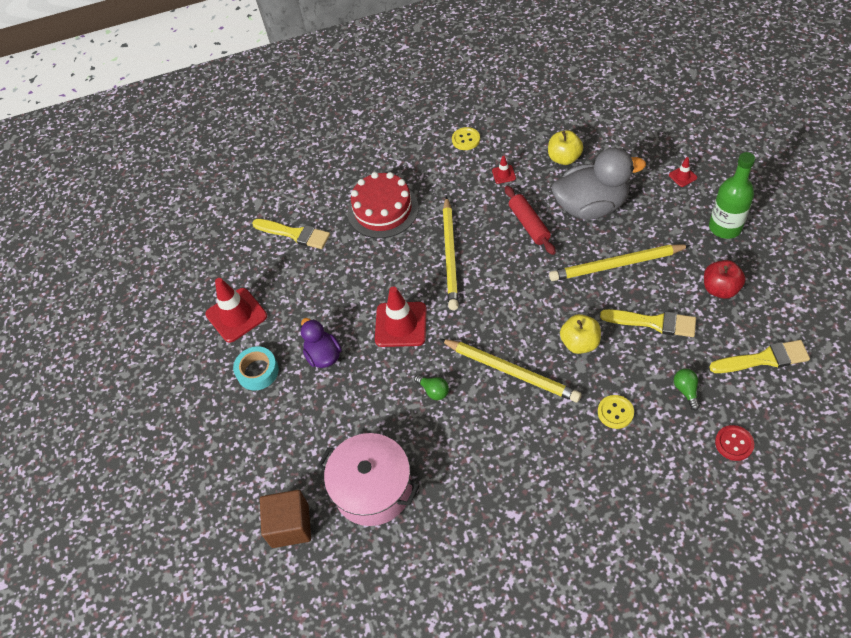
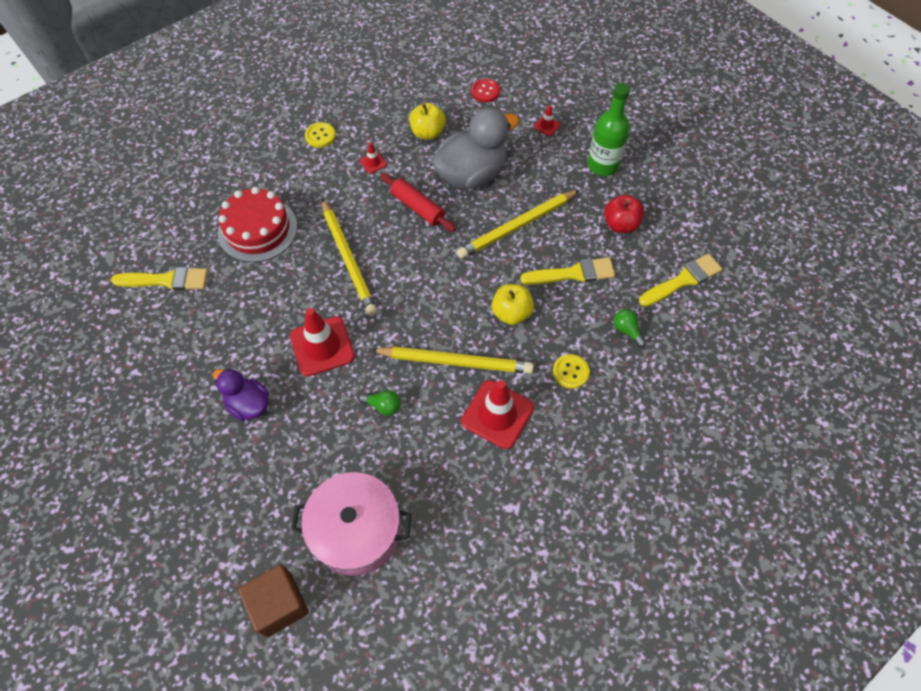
camera: 30 degrees left, 5 degrees up
(236, 315) = (129, 389): red traffic cone -> red traffic cone (497, 414)
(257, 371) = (178, 445): turquoise tape -> none
(734, 443) = (687, 368): red button -> red button (485, 91)

